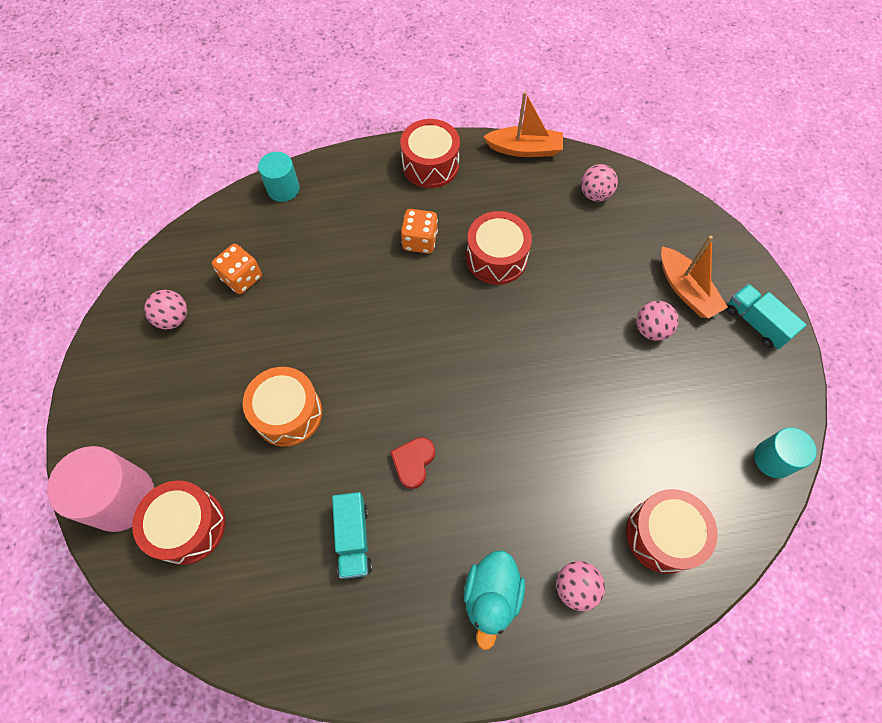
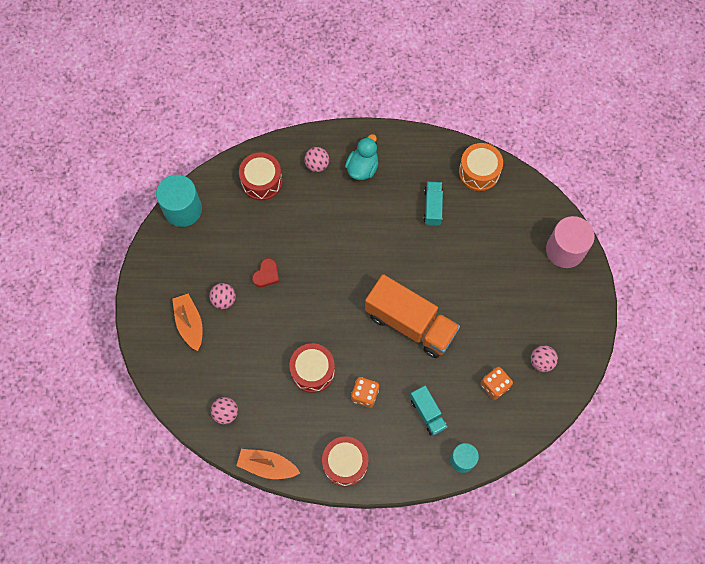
camera: 170 degrees left, 5 degrees up
(188, 526) = (525, 228): red drum -> none
(288, 413) = (466, 283): orange drum -> orange drum (479, 172)
(369, 340) = (410, 323): none -> orange truck
(413, 462) = (393, 242): red heart -> red heart (266, 274)
(756, 323) = (154, 292): turquoise truck -> turquoise truck (427, 413)
(773, 459) = (183, 209): turquoise cylinder -> turquoise cylinder, size x1.65

